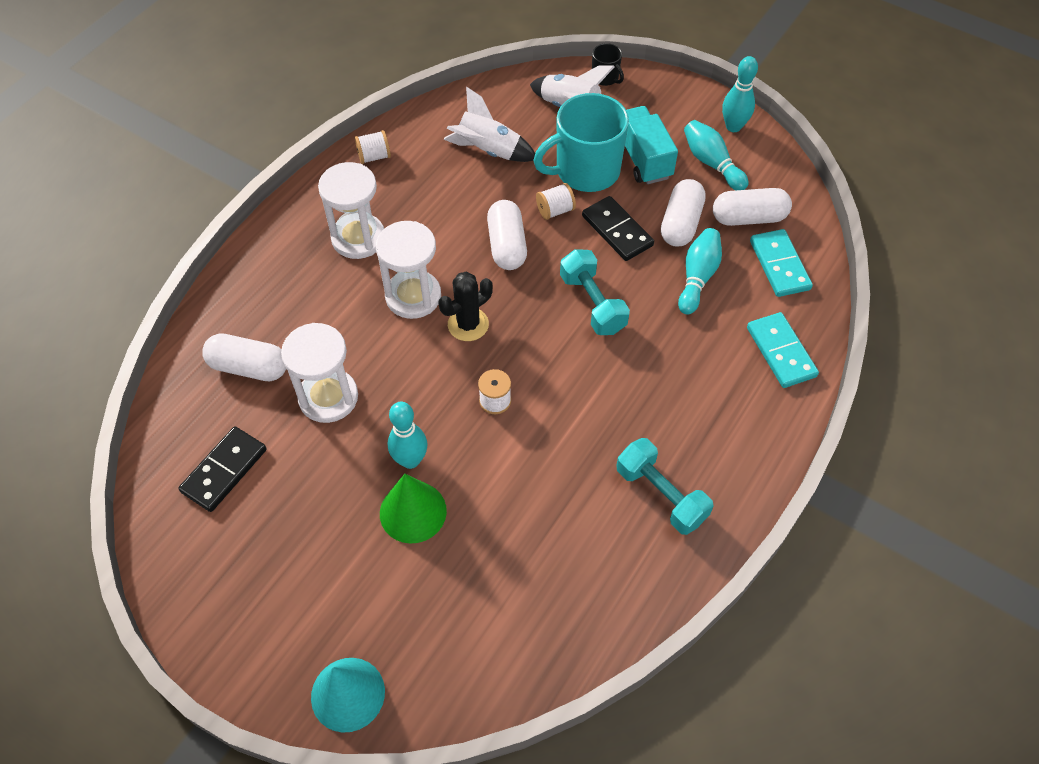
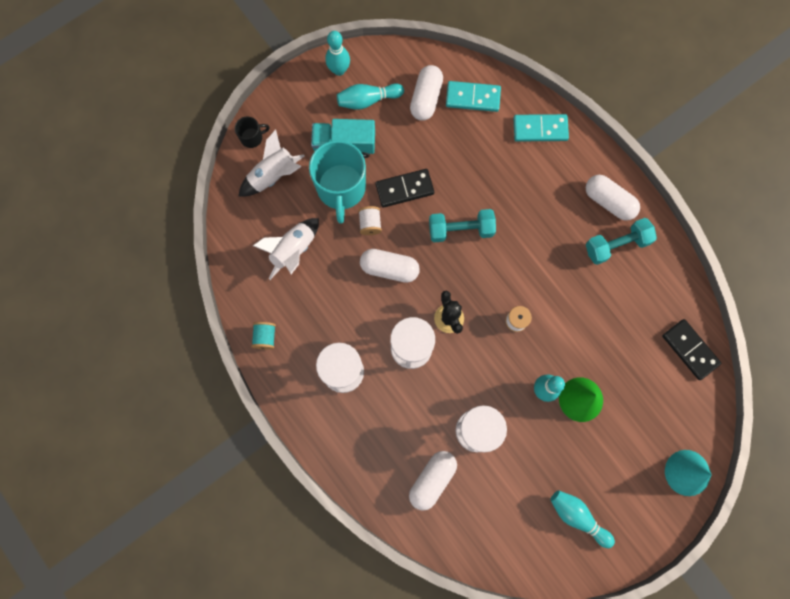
camera: 70 degrees left, 20 degrees up
(224, 471) = (511, 515): black domino -> black domino (690, 349)
(374, 157) = (265, 337): white spool -> turquoise spool
(681, 223) = (414, 144): white capsule -> white capsule (609, 201)
(697, 277) = (464, 153): turquoise bowling pin -> turquoise bowling pin (577, 517)

